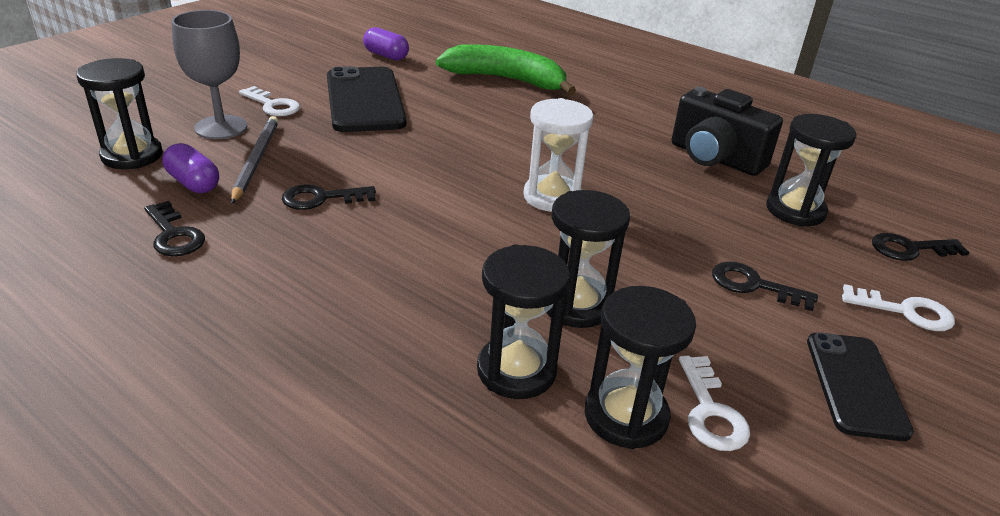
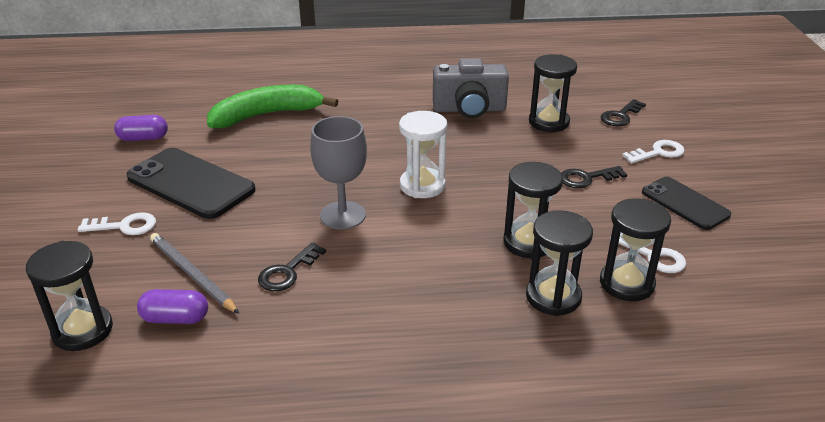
camera: 40 degrees left, 0 degrees up
(174, 235) = (232, 360): black key -> none
(221, 127) = (115, 266): grey goblet -> grey goblet (343, 215)
(715, 158) = (469, 109): black camera -> grey camera

